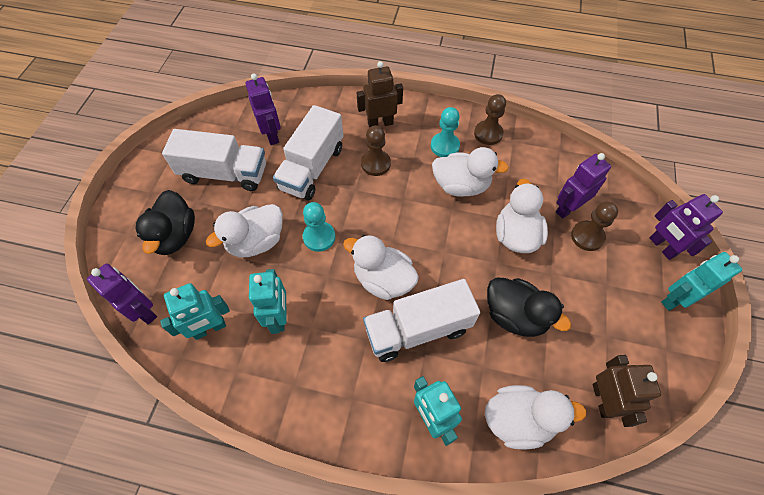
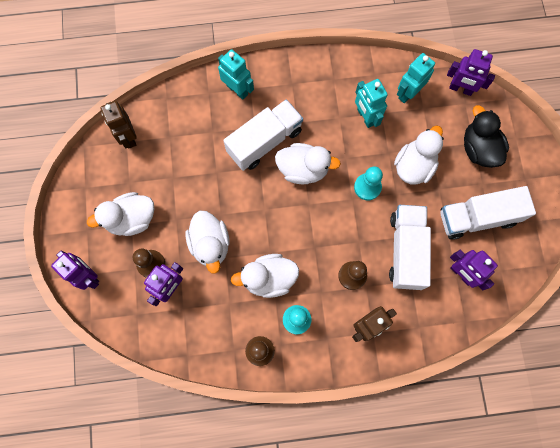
camera: 160 degrees right, 15 degrees up
(515, 316) = (197, 175): black duck -> none
(518, 420) = (181, 107): white duck -> white duck (131, 219)
(675, 299) = (78, 230): turquoise robot -> none

